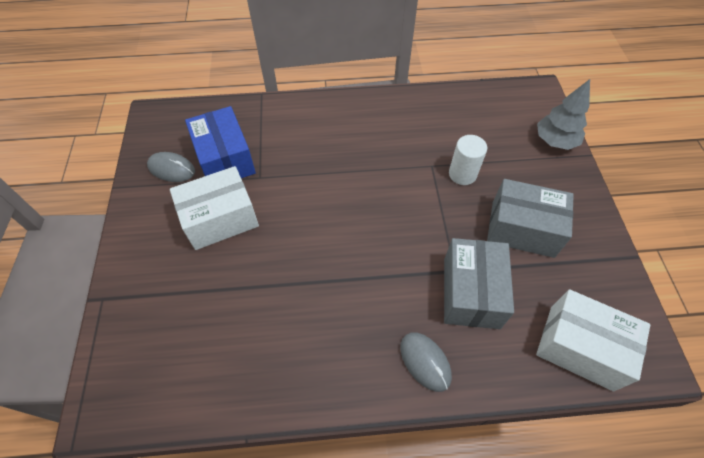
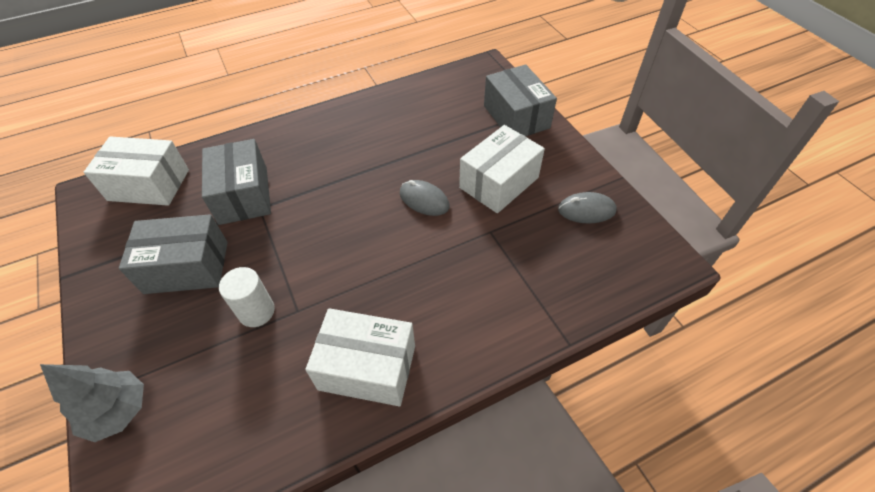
camera: 160 degrees right, 5 degrees down
(140, 296) = (516, 117): none -> grey box
(225, 159) = (541, 238): blue box -> none
(391, 118) = (367, 367): none -> white box
(425, 362) = (279, 142): grey mouse -> grey mouse (424, 200)

